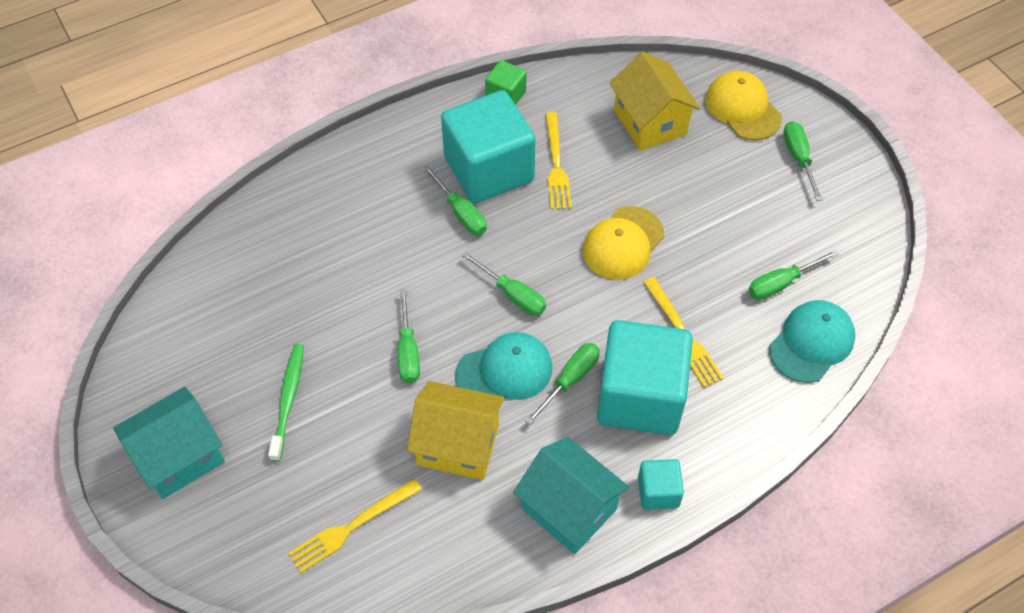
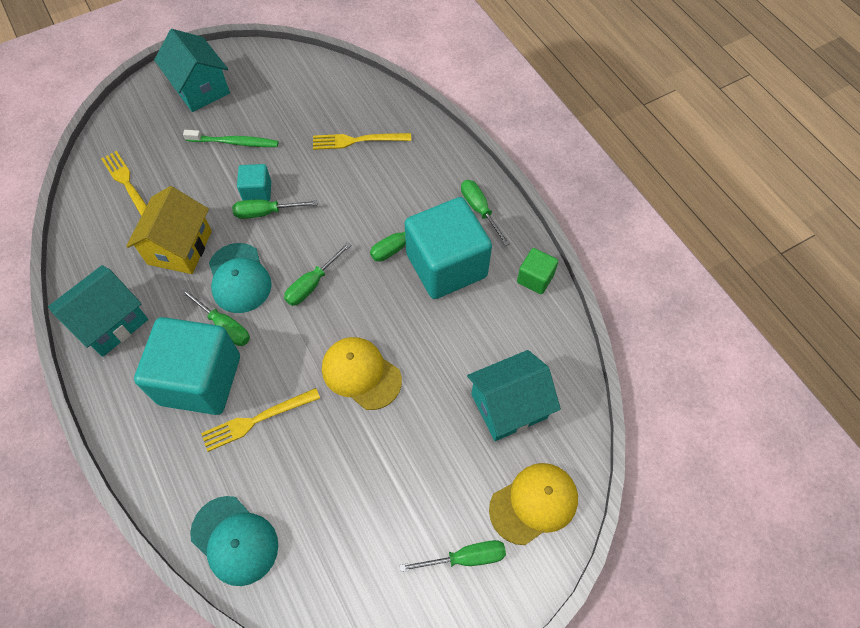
camera: 90 degrees right, 5 degrees up
(556, 164) = (453, 319): yellow fork -> yellow fork (358, 140)
(650, 122) = (509, 406): yellow house -> turquoise house
(658, 492) = (110, 389): turquoise cube -> turquoise cube (257, 191)
(781, 283) = (305, 518): green screwdriver -> green screwdriver (479, 210)

